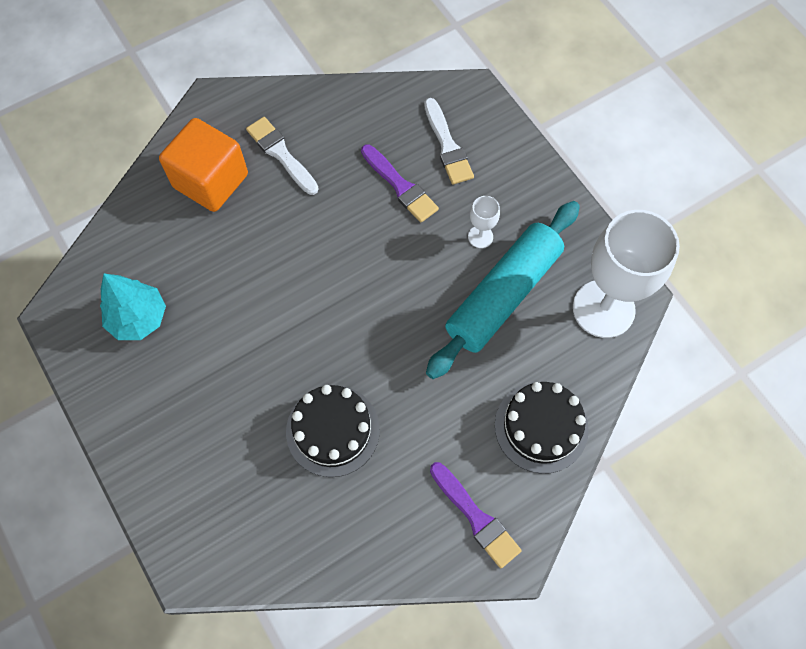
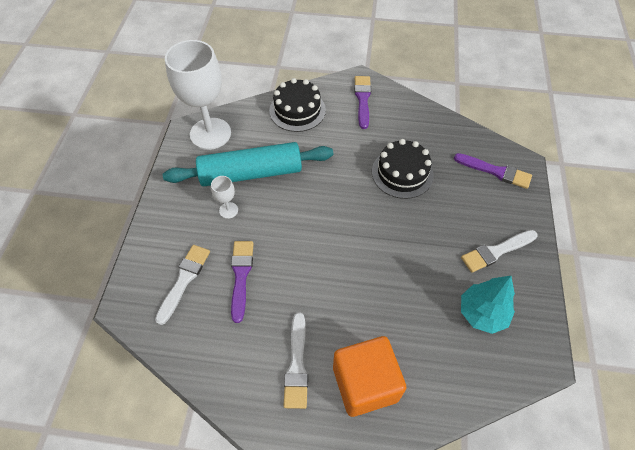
camera: 140 degrees left, 10 degrees down
(158, 403) = (496, 251): none -> white brush
(218, 525) = (495, 171): none -> purple brush

